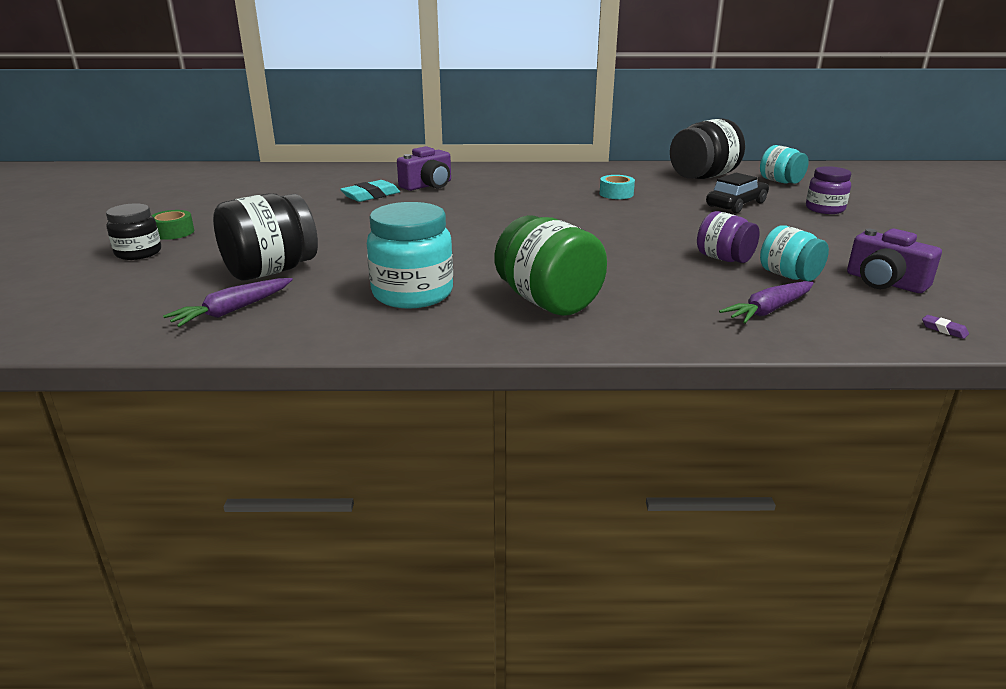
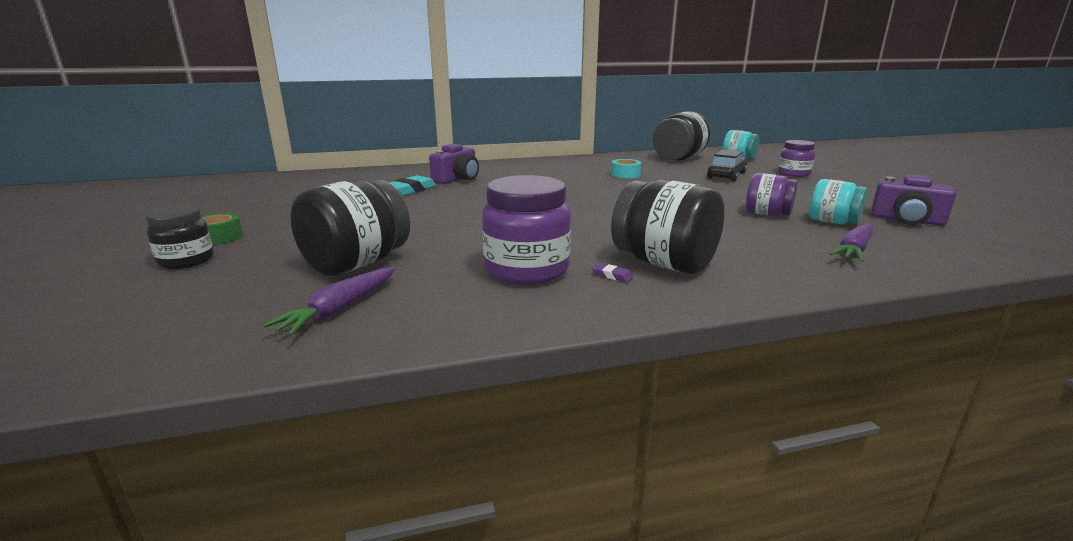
camera: 15 degrees left, 5 degrees down
(412, 294) = (526, 270): turquoise jar -> purple jar
(548, 302) = (664, 263): green jar -> black jar
(944, 330) = (999, 250): purple eraser -> purple eraser (612, 275)

